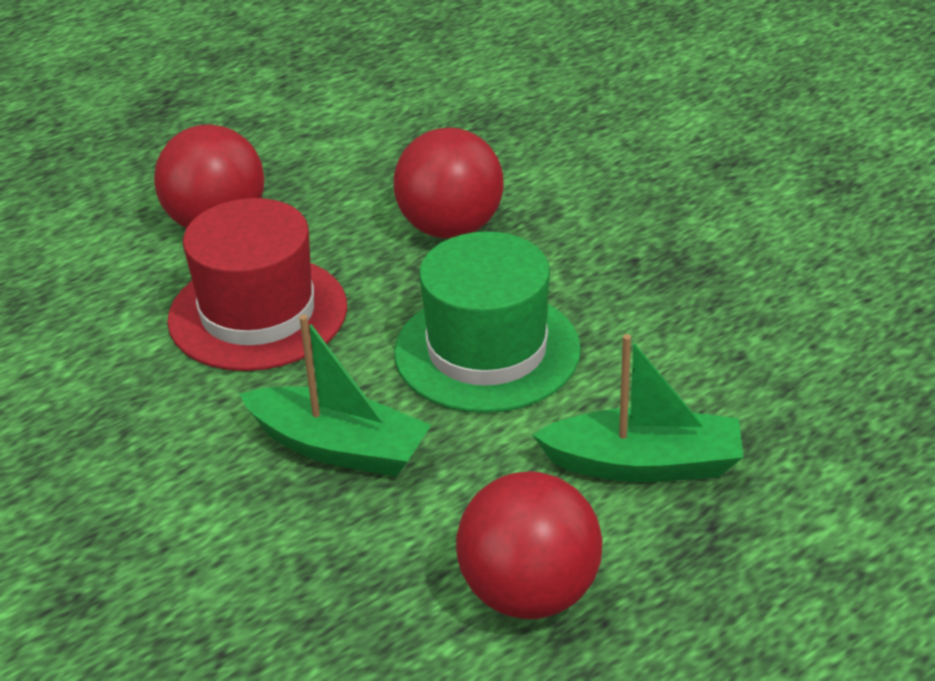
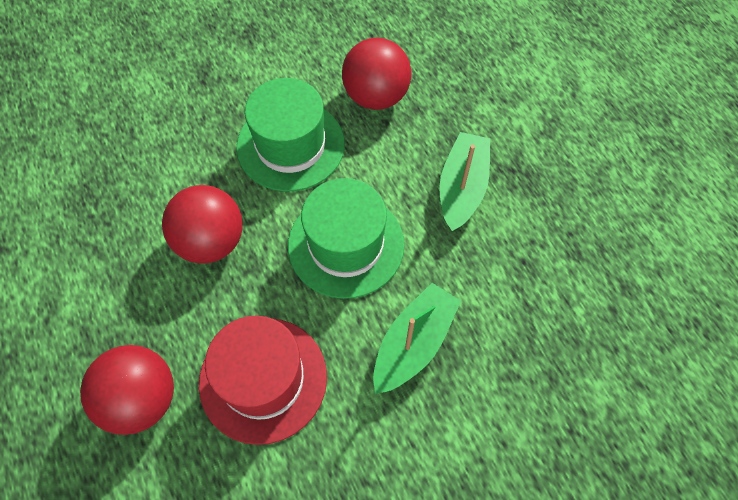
camera: 80 degrees left, 25 degrees up
(530, 593) = (547, 263): red ball -> red ball (376, 96)
(642, 265) = (290, 145): none -> green hat

